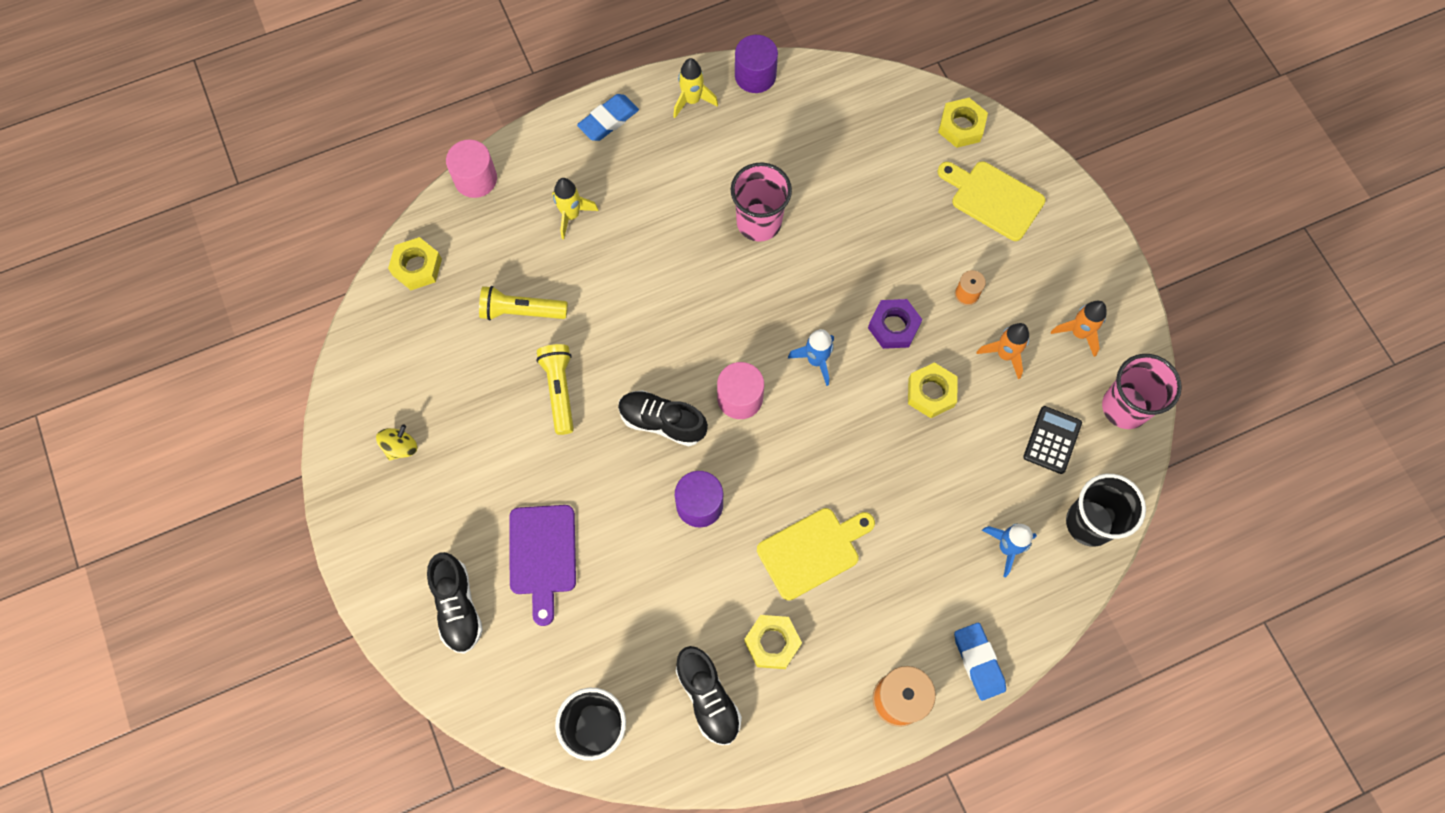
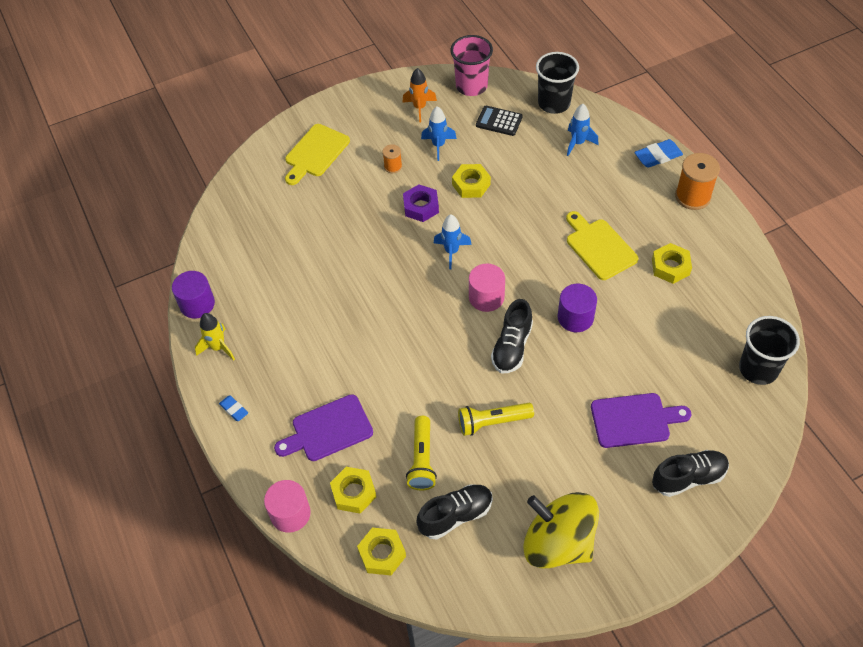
camera: 90 degrees left, 15 degrees down
(400, 447) = (558, 543): yellow spinning top -> yellow spinning top, size x2.41
(571, 215) = (328, 430): yellow rocket -> purple cutting board
(608, 120) = (234, 409): blue eraser -> blue eraser, size x0.61
(708, 698) = (718, 302): black shoe -> black shoe (455, 516)
(759, 222) = (335, 294): pink cup -> none
(961, 126) = (253, 172): yellow nut -> yellow nut (353, 493)
(1005, 354) = (438, 145): orange rocket -> blue rocket

